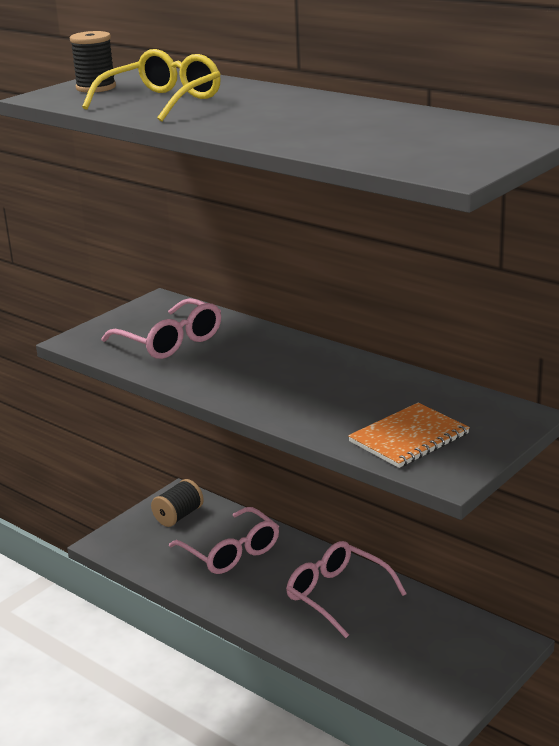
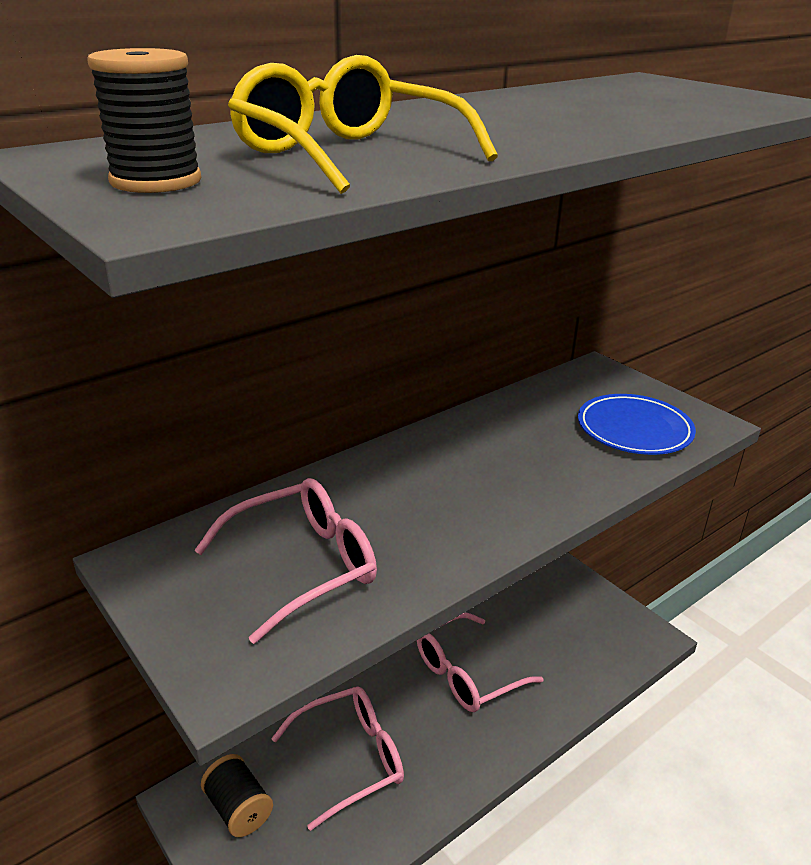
camera: 80 degrees left, 5 degrees up
(409, 438) = (634, 429): orange notebook -> blue plate

